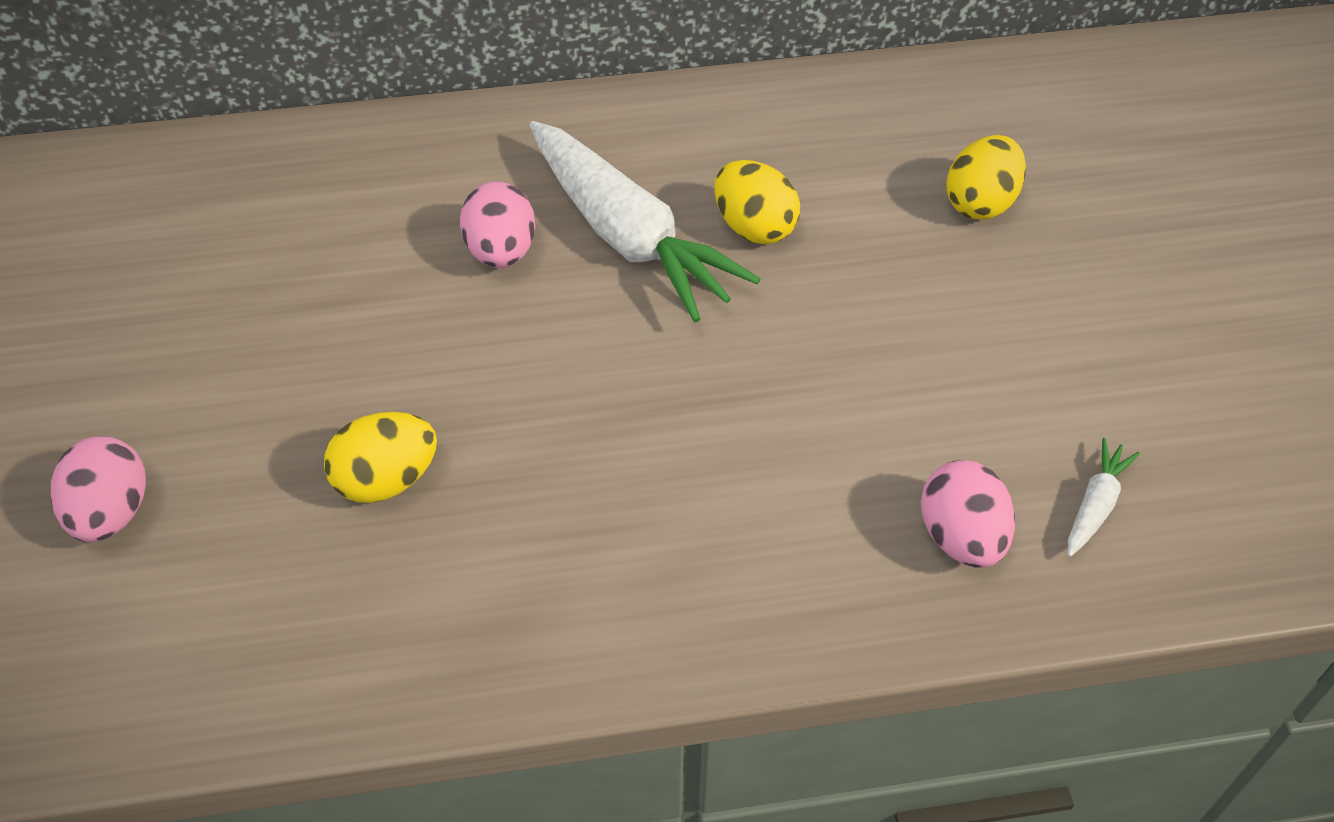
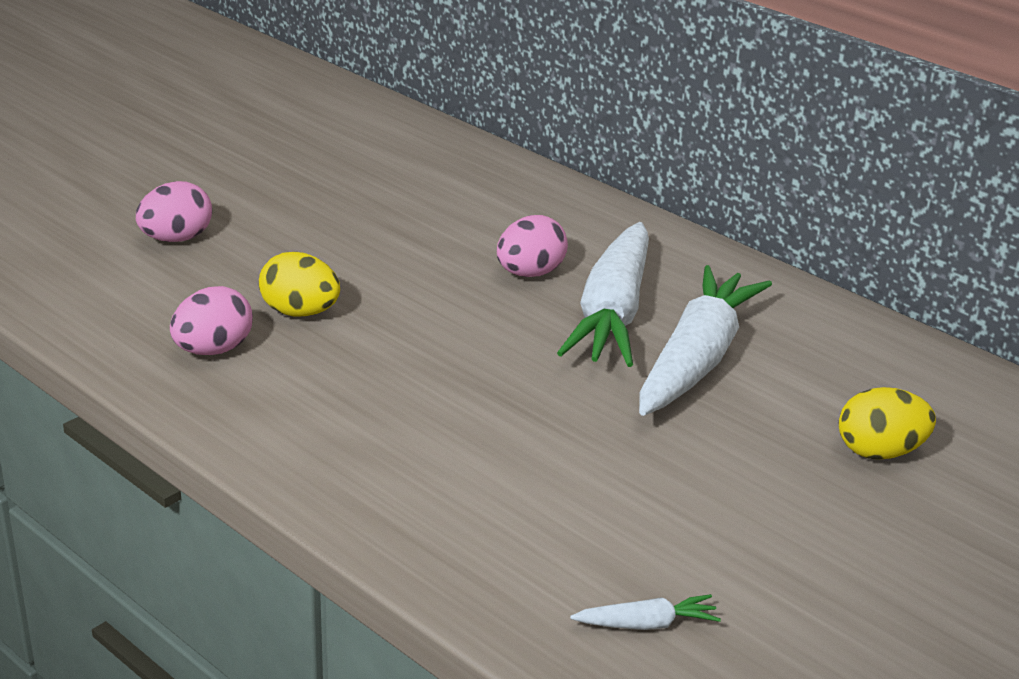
camera: 50 degrees right, 20 degrees down
(754, 227) = (696, 359): yellow egg -> white carrot
(961, 537) = (531, 565): pink egg -> pink egg (213, 350)

